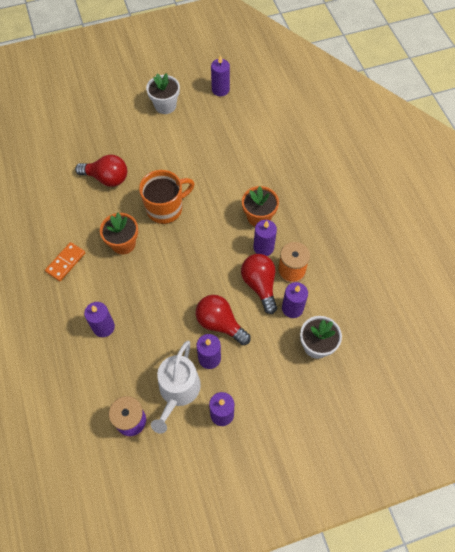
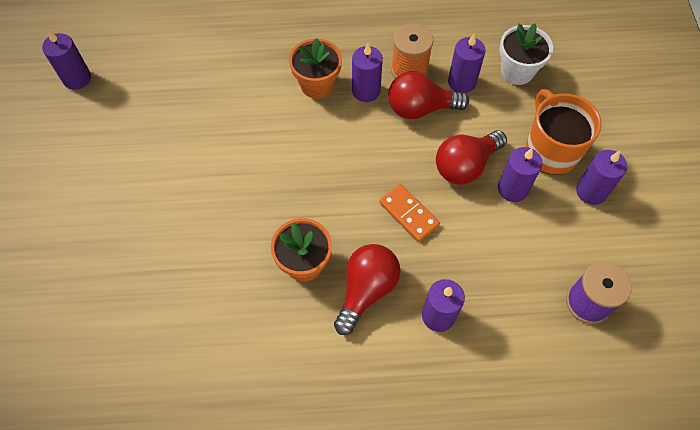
camera: 75 degrees left, 0 degrees up
(66, 262) = (312, 355): orange domino -> orange domino (409, 214)
(107, 178) = (174, 267): red light bulb -> red light bulb (366, 290)
(165, 105) = (69, 157): white flower pot -> none
(165, 208) = (262, 194): orange mug -> orange mug (550, 150)
(178, 391) = (552, 236): white watering can -> none

